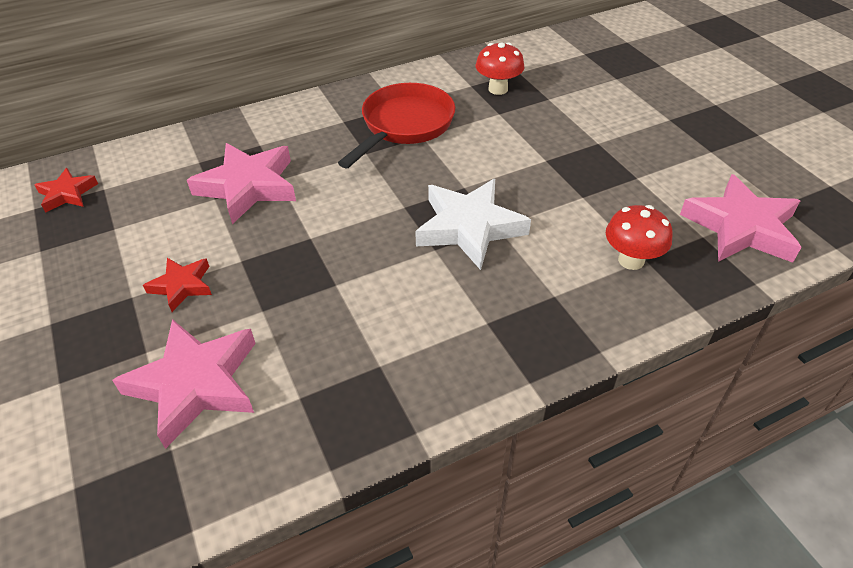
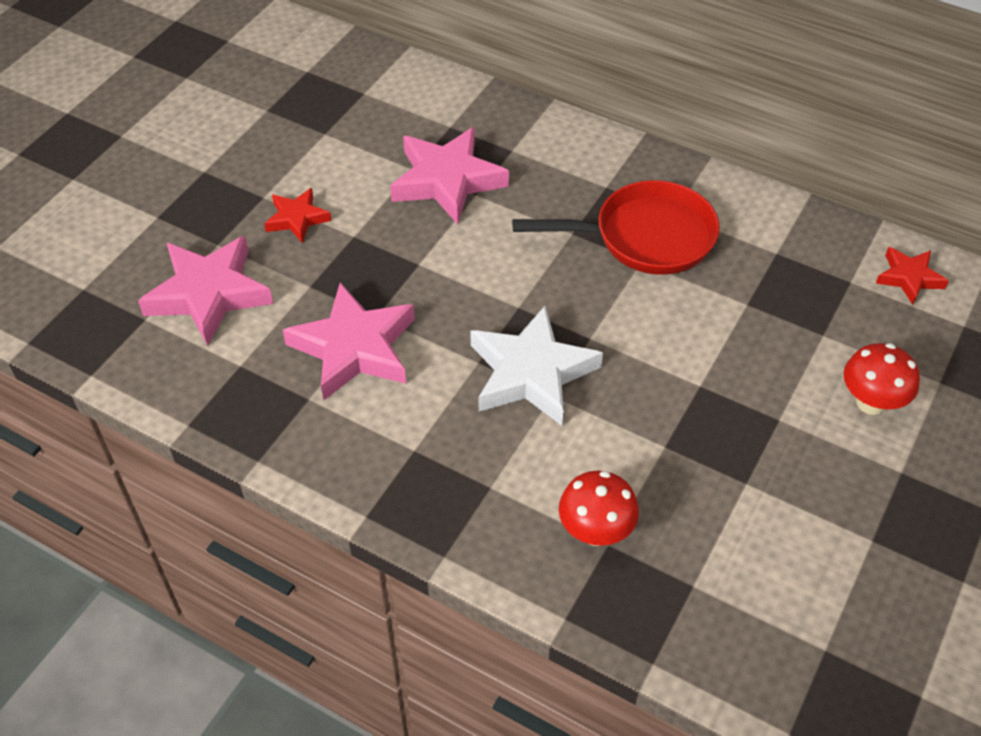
camera: 55 degrees right, 5 degrees up
(67, 194) = (339, 77): red star -> red star (909, 278)
(498, 89) = (794, 280): red mushroom -> red mushroom (871, 402)
(741, 227) = (742, 619): pink star -> pink star (354, 348)

